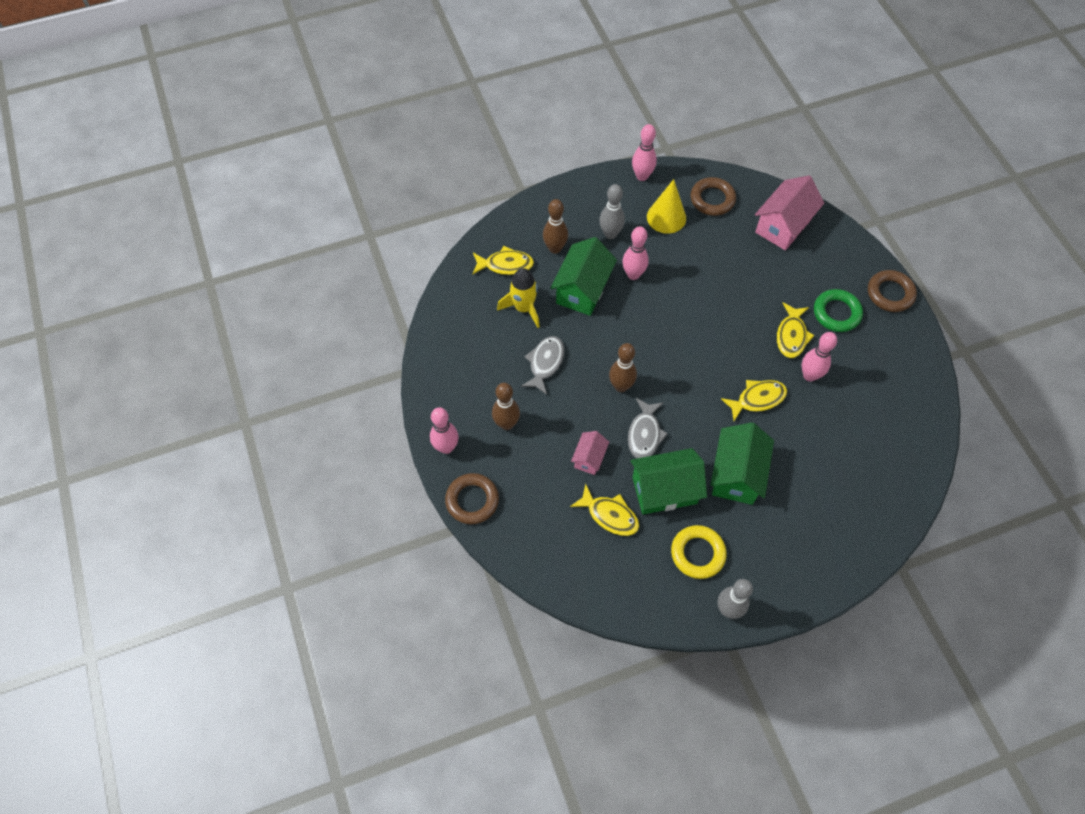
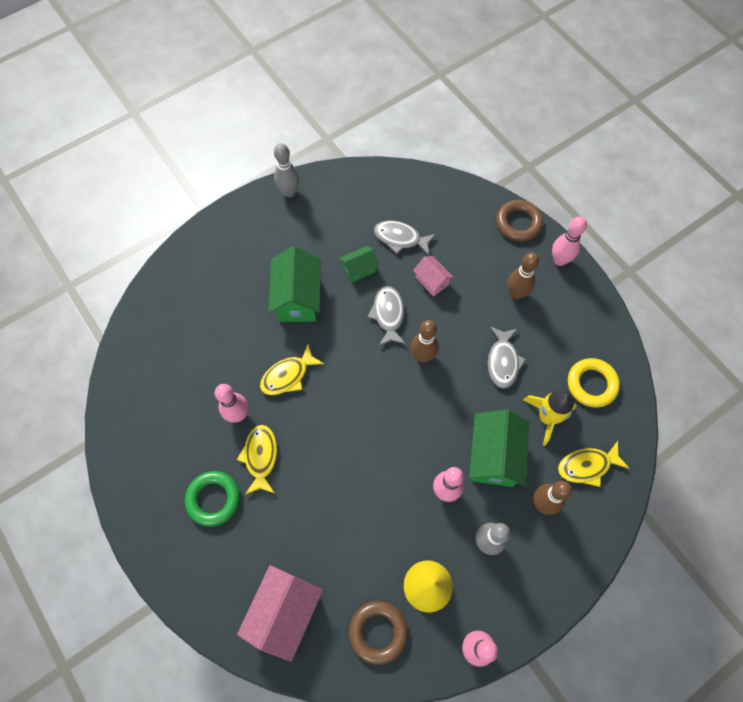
camera: 165 degrees right, 5 degrees up
(589, 458) = (432, 281): pink house -> pink house turned 45 degrees counterclockwise
(609, 515) = (400, 238): yellow fish -> grey fish
(664, 490) = (359, 269): green house -> green house, size x0.54
(697, 553) = (320, 226): yellow ring -> yellow ring (591, 384)
(890, 293) = (153, 542): brown ring -> none

